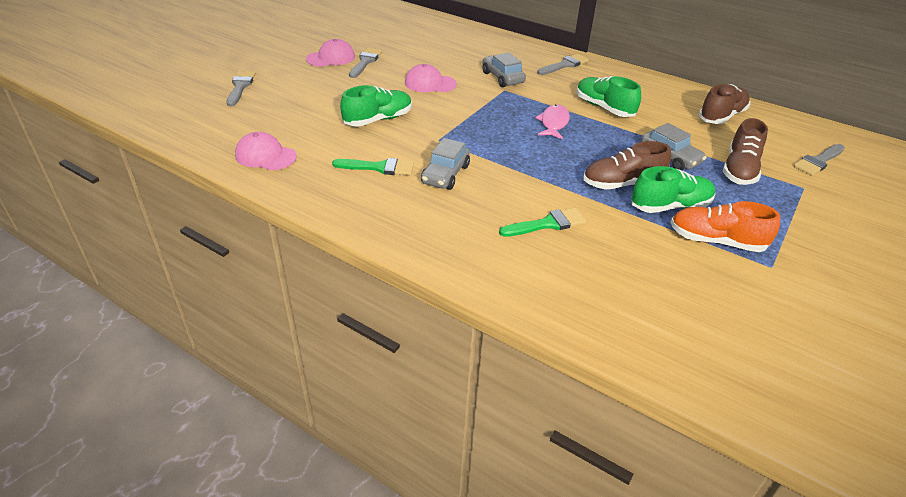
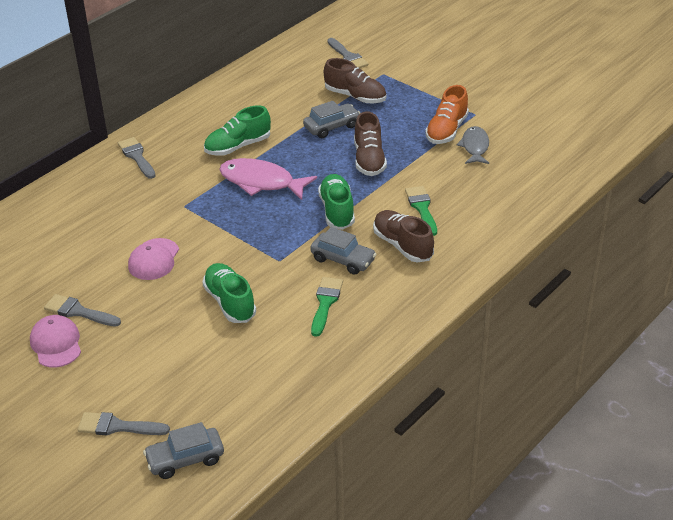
camera: 80 degrees left, 0 degrees up
(265, 156) = (291, 388): pink cap -> none
(502, 78) = (154, 204): grey car -> grey car (185, 459)
(553, 123) = (261, 182): pink fish -> pink fish, size x1.56
(670, 206) = (402, 142): green shoe -> green shoe (337, 211)
(694, 266) = (475, 147): none -> grey fish
(721, 116) = (268, 84): brown shoe -> brown shoe (402, 245)

